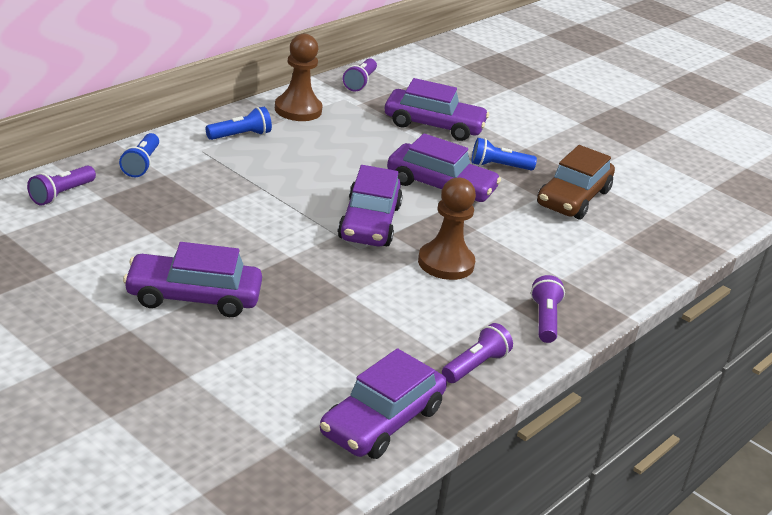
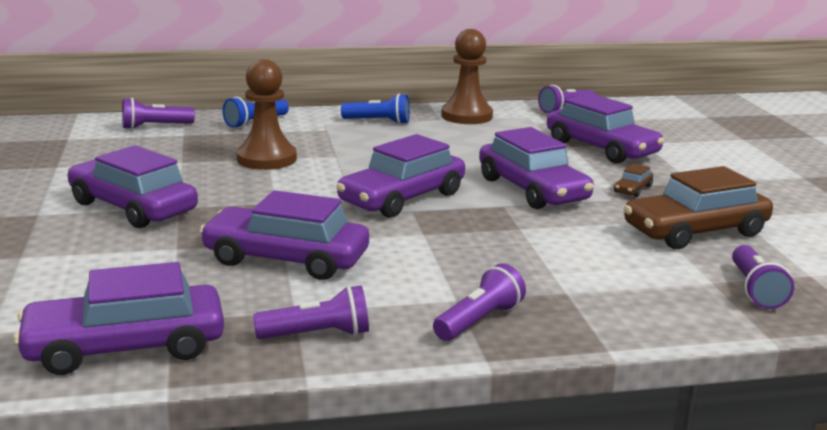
camera: 40 degrees right, 10 degrees down
(373, 309) = (286, 259): none -> purple car
(446, 263) = (434, 245): brown pawn -> brown pawn (266, 159)
(499, 166) = (632, 189): blue flashlight -> brown car
(649, 240) = (755, 290): none -> purple flashlight

